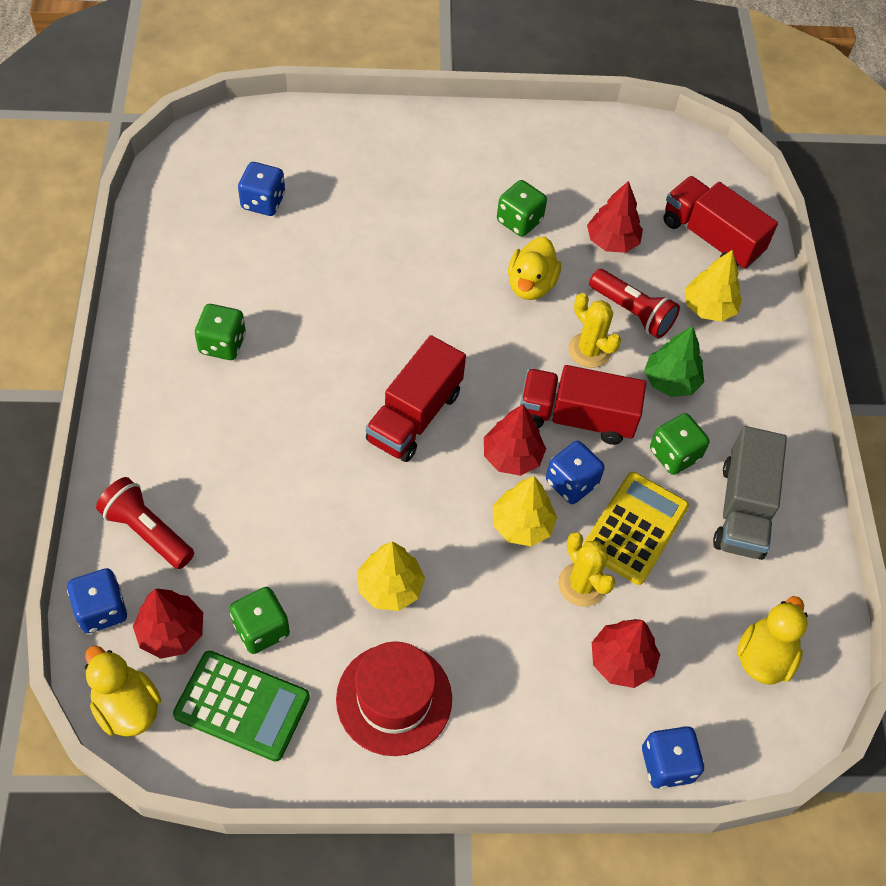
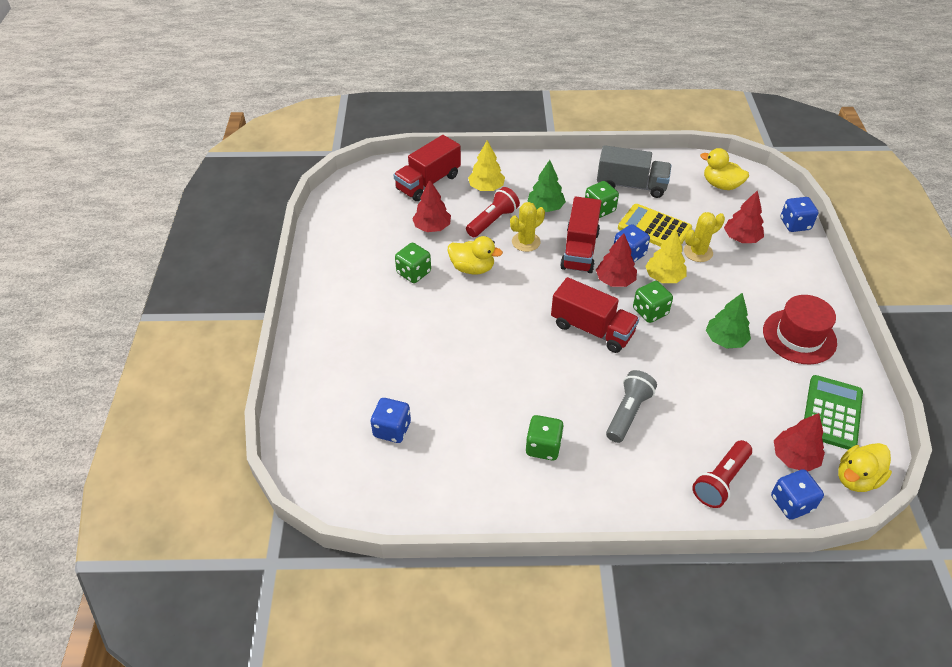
camera: 85 degrees left, 10 degrees down
(261, 629) = (775, 406): green dice -> green dice (650, 311)
(265, 441) = (628, 413): none -> grey flashlight
(390, 587) = (725, 340): yellow tree -> green tree

